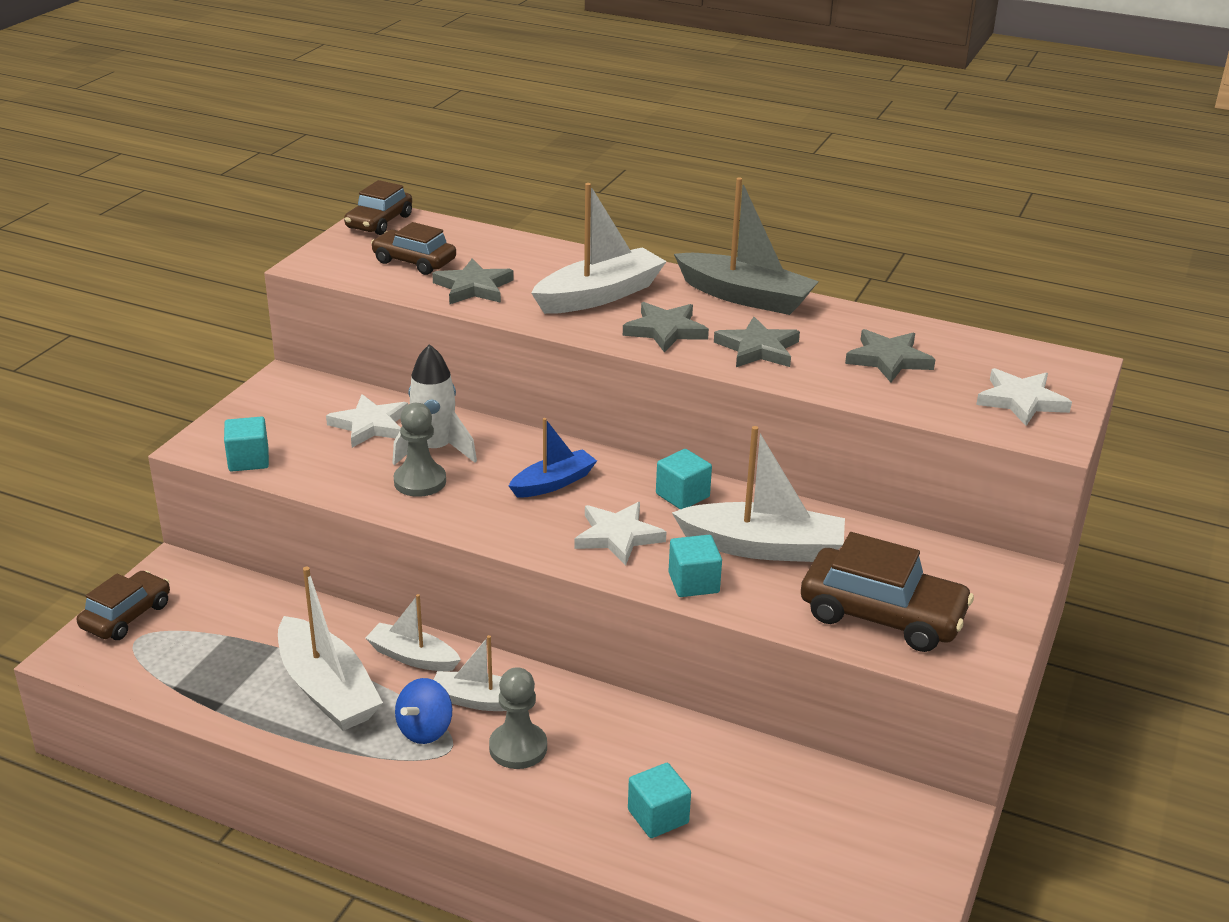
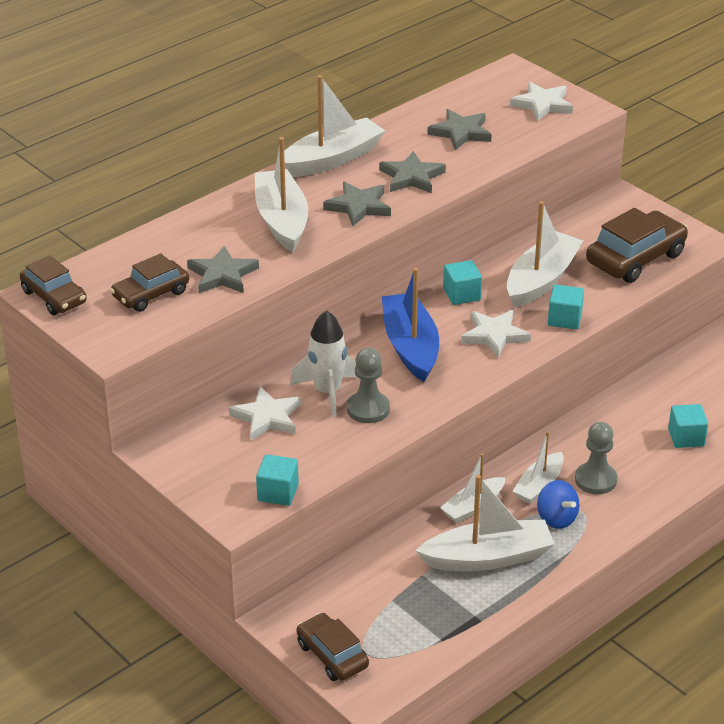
camera: 65 degrees left, 5 degrees up
(553, 483) = (410, 346): blue boat -> blue boat, size x1.65
(745, 297) = (331, 159): grey boat -> white boat

